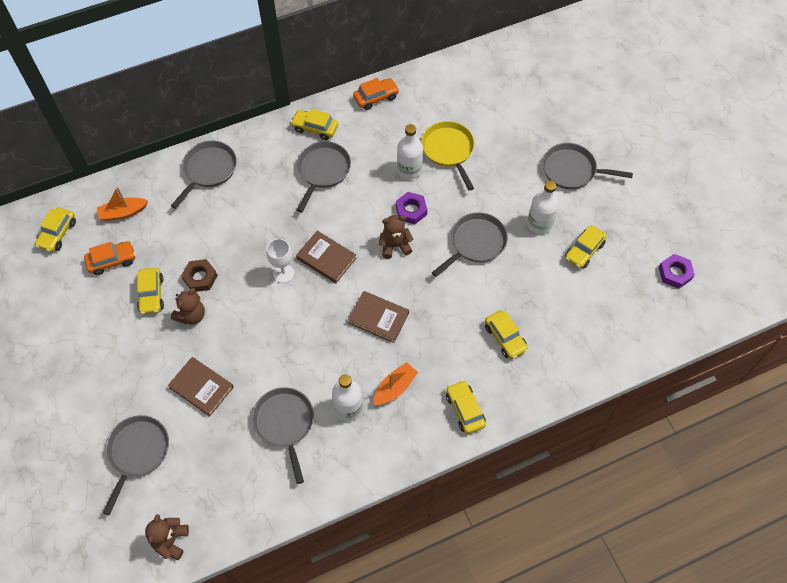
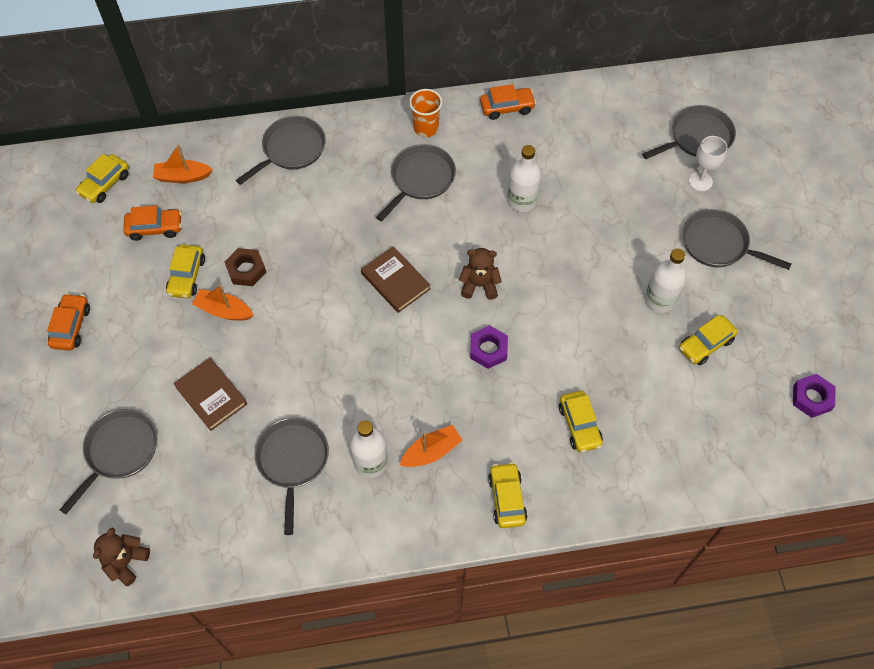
camera: 15 degrees right, 0 degrees up
(64, 359) = (71, 326): none -> orange car
(191, 315) = (224, 310): brown teddy bear -> orange boat
(283, 273) = (341, 287): white goblet -> white goblet (700, 181)
(315, 128) = (426, 128): yellow car -> orange cup
(378, 318) = (436, 365): brown book -> none
(411, 210) = (510, 248): purple nut -> purple nut (488, 349)
(449, 150) = (575, 187): yellow pan -> none
(475, 243) = (576, 304): grey pan -> grey pan (697, 138)

